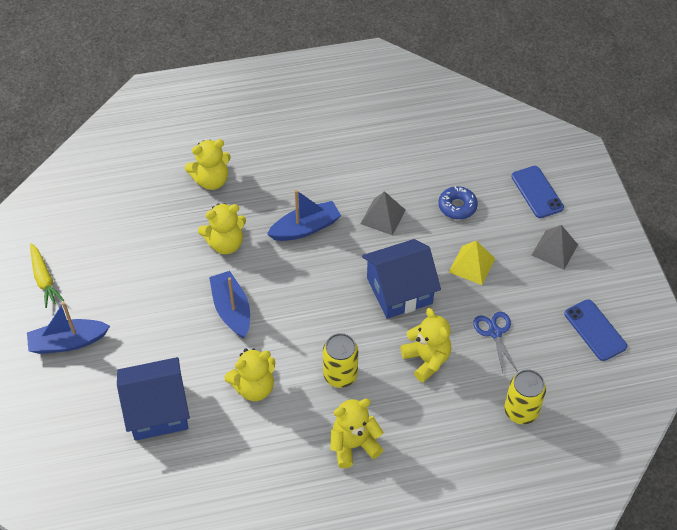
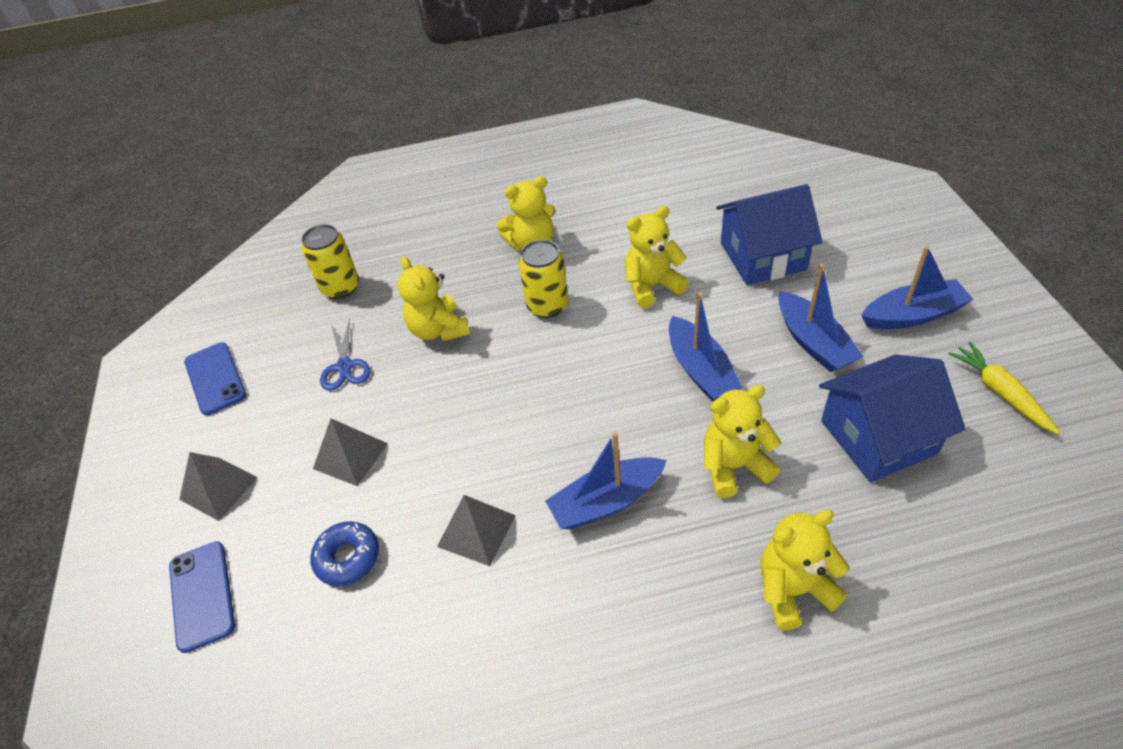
camera: 175 degrees left, 5 degrees down
(147, 325) = (813, 342): none -> blue boat
(399, 290) = (463, 411): blue house -> blue house (878, 437)
(472, 265) = (350, 456): yellow pyramid -> grey pyramid

